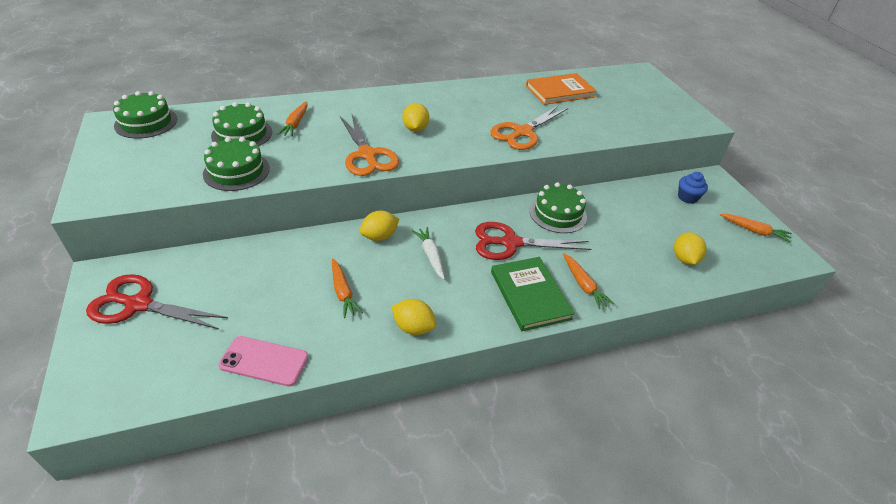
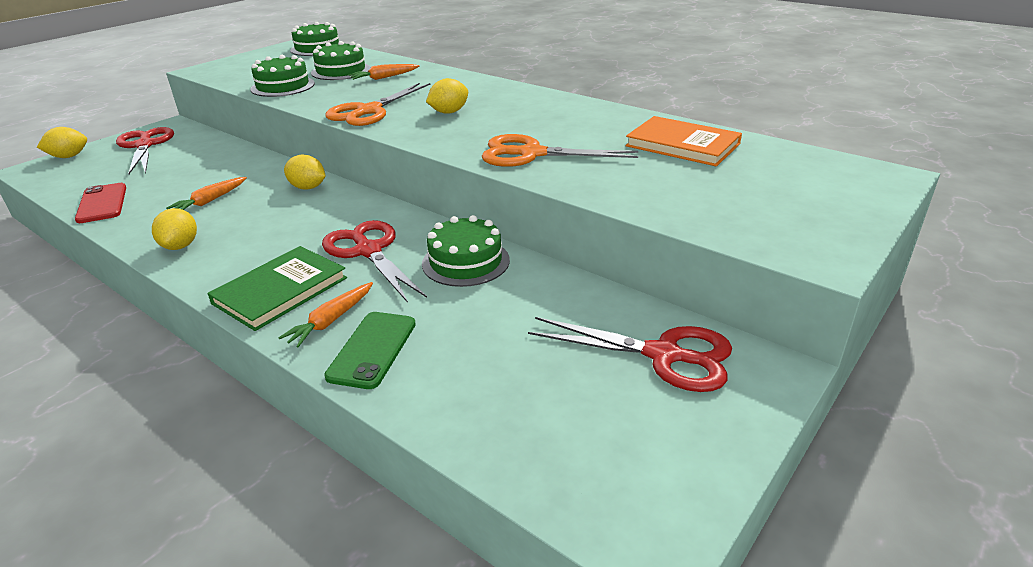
camera: 60 degrees right, 10 degrees down
(264, 361) = (102, 203): pink phone -> red phone
(430, 256) = (301, 218): white carrot -> none
(625, 279) = (372, 349): none -> green phone
(684, 259) = (480, 392): yellow lemon -> yellow lemon (69, 156)
(687, 197) = (664, 355): blue cupcake -> red scissors
(754, 231) = (665, 459): orange carrot -> none

